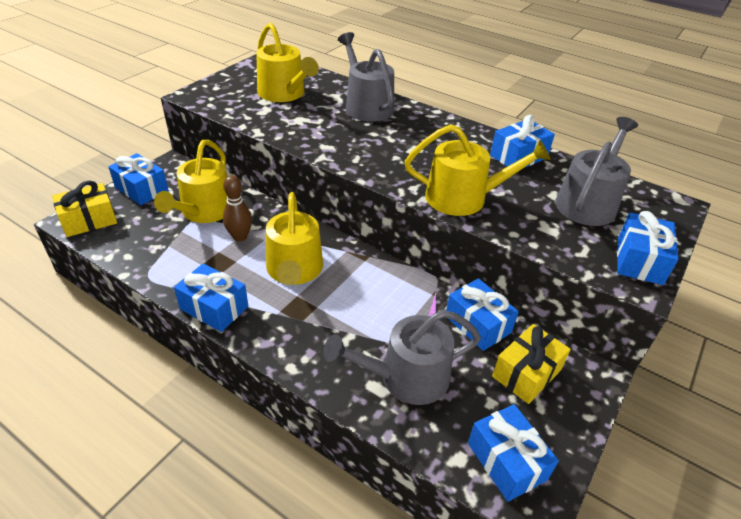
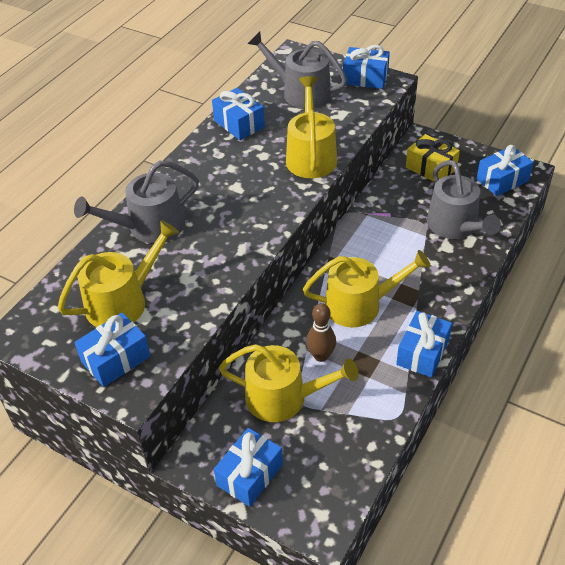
camera: 90 degrees left, 5 degrees up
(89, 220) = (320, 509): yellow gift -> none
(477, 324) = (392, 190): blue gift -> blue gift (116, 359)

